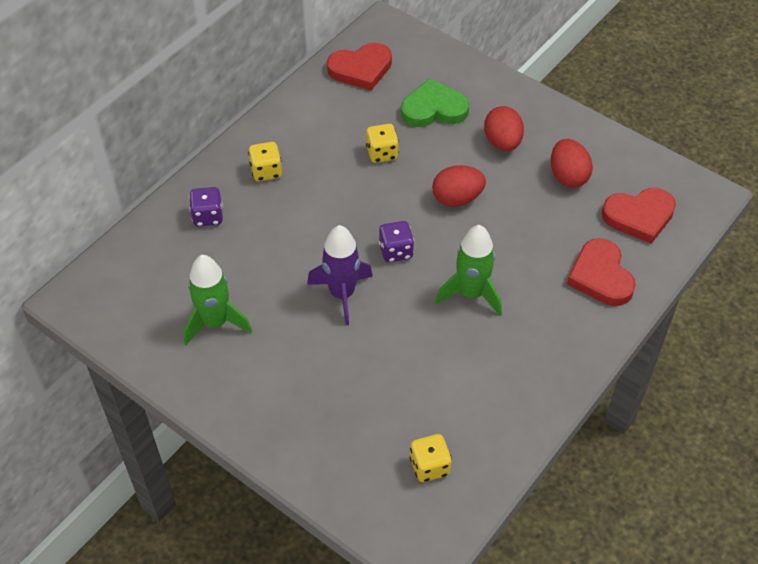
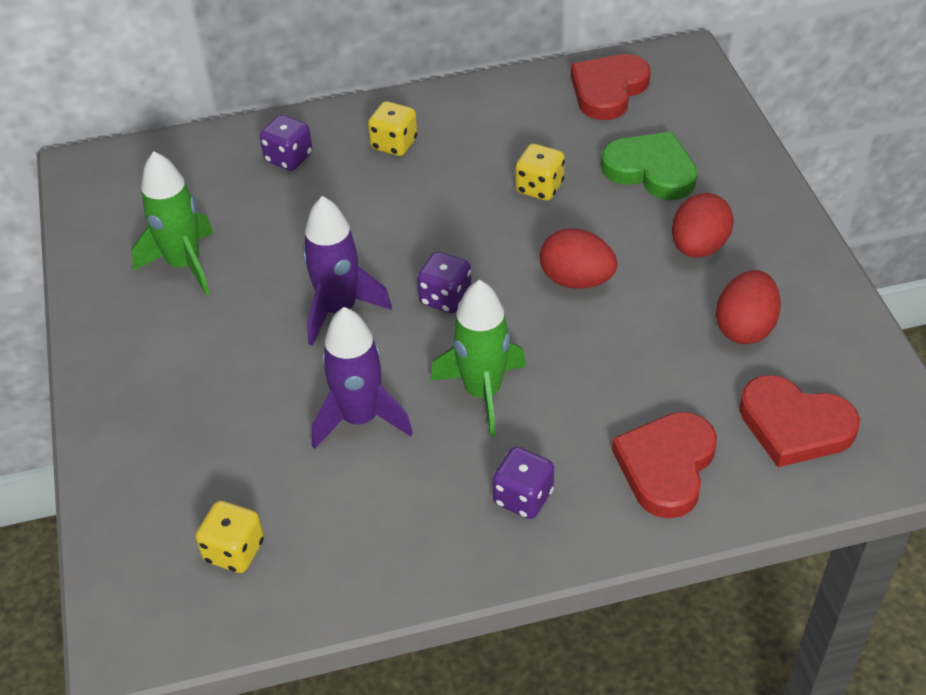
camera: 40 degrees right, 5 degrees down
(361, 69) = (608, 90): red heart -> red heart turned 105 degrees clockwise
(420, 349) = (360, 418): none -> purple rocket
(548, 337) = (523, 497): none -> purple dice

